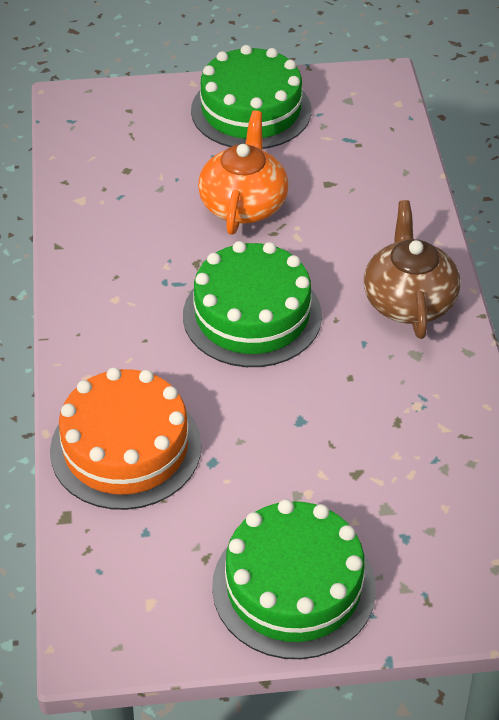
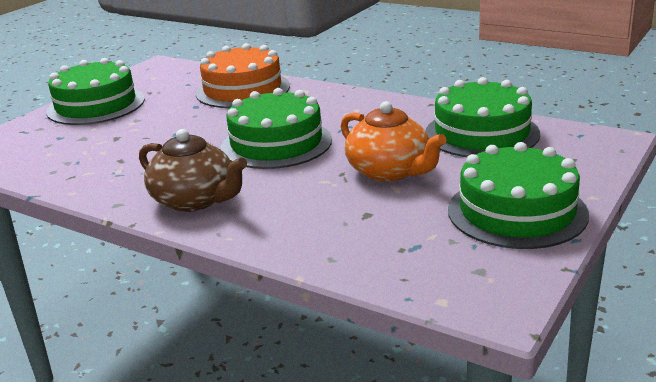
camera: 130 degrees right, 20 degrees down
(112, 180) = (481, 133): none -> green cake

